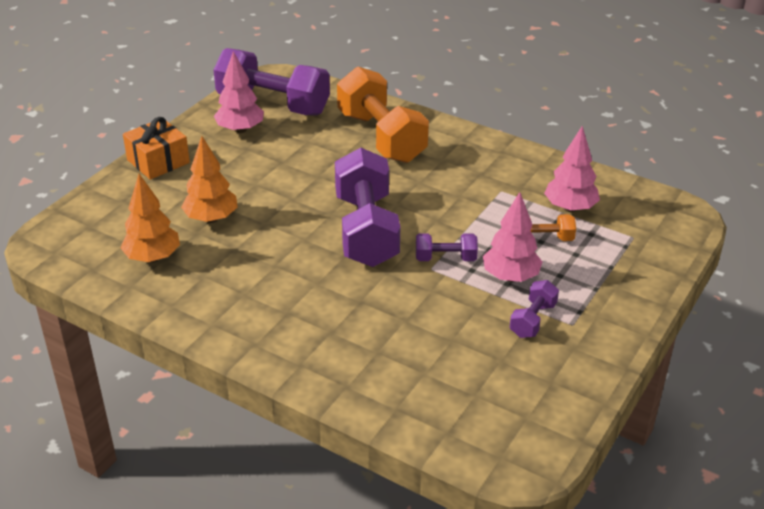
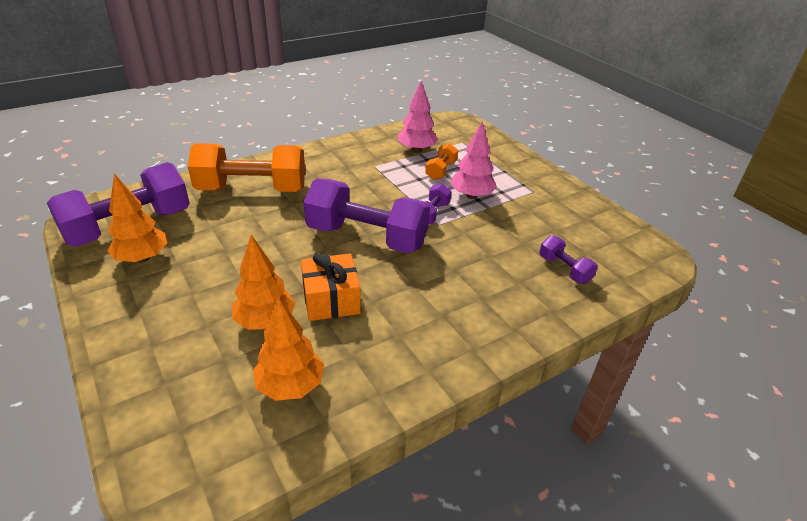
camera: 65 degrees left, 0 degrees up
(158, 161) = (124, 332): orange gift -> orange gift (331, 299)
(240, 129) = (142, 258): pink tree -> orange tree
(533, 320) = (521, 203): purple dumbbell -> purple dumbbell (564, 269)

